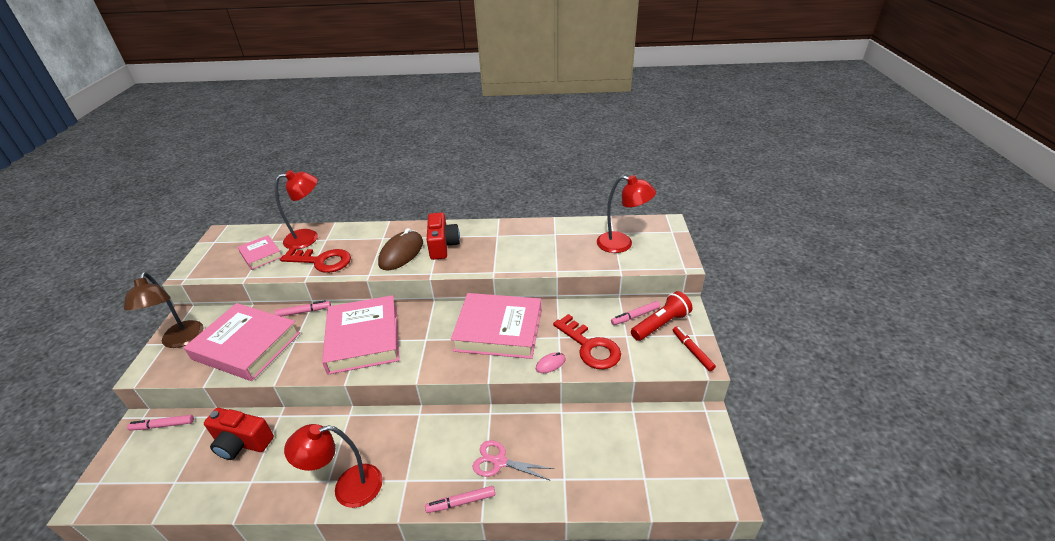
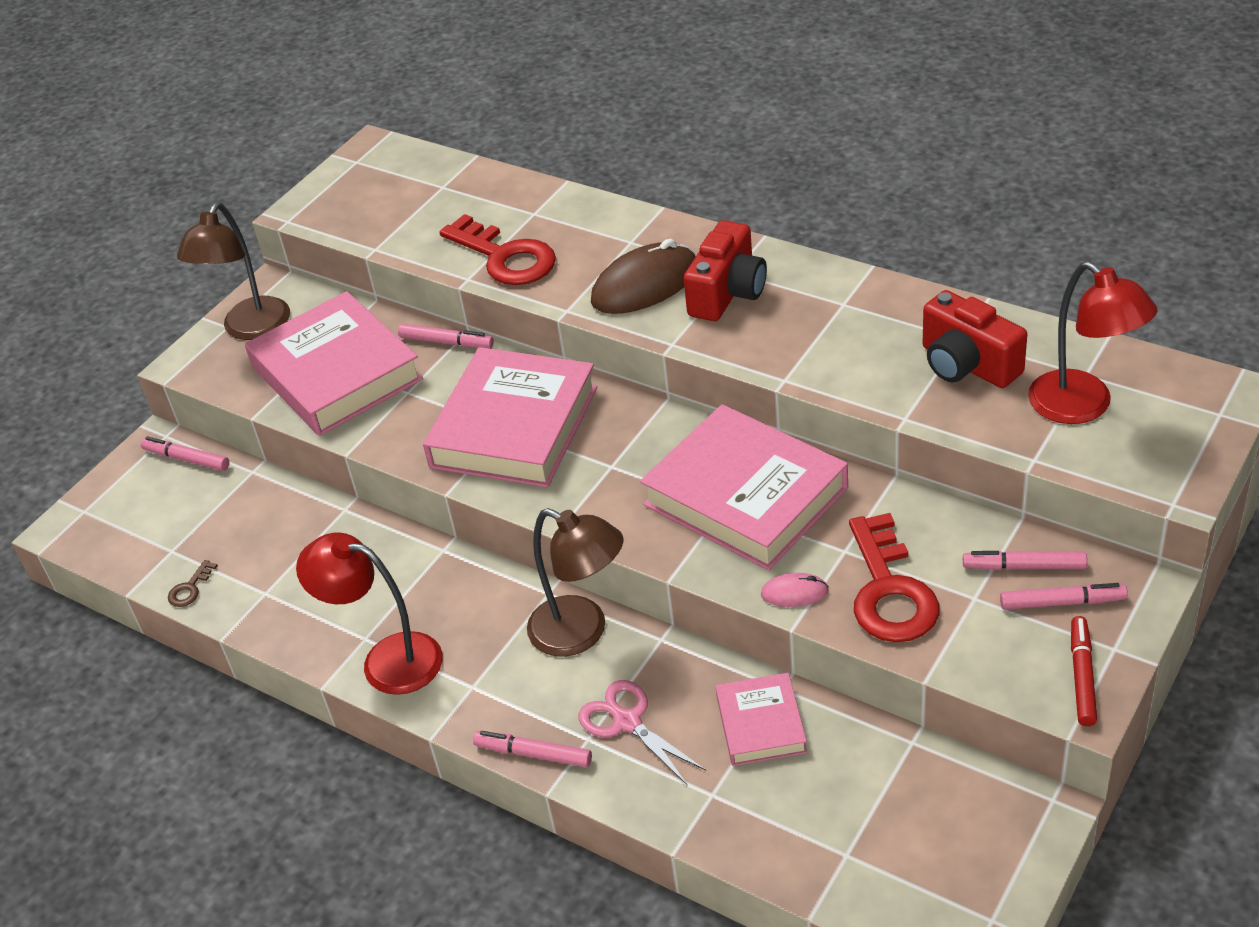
camera: 35 degrees right, 5 degrees up
(197, 500) = (190, 588): none -> brown key
(242, 443) = (277, 530): red camera -> red camera (967, 365)
(261, 255) = (416, 212): pink book -> pink book (761, 724)
(308, 237) = (507, 200): red lamp -> none
(448, 427) = (581, 632): none -> brown lamp
(660, 324) = (1062, 602): red flashlight -> pink marker

